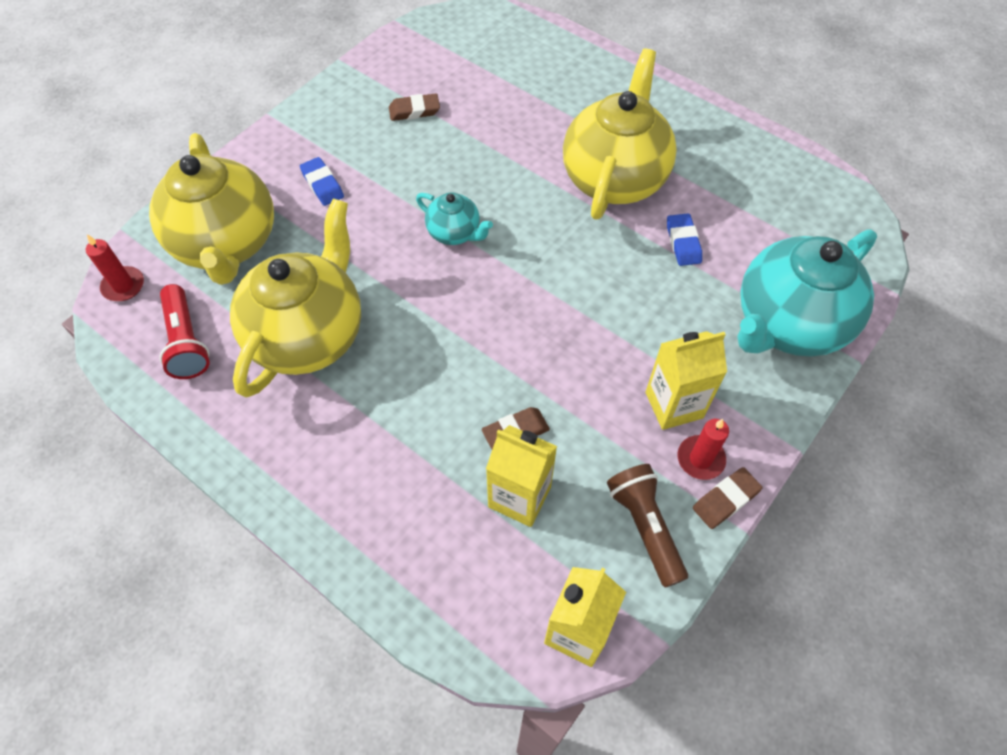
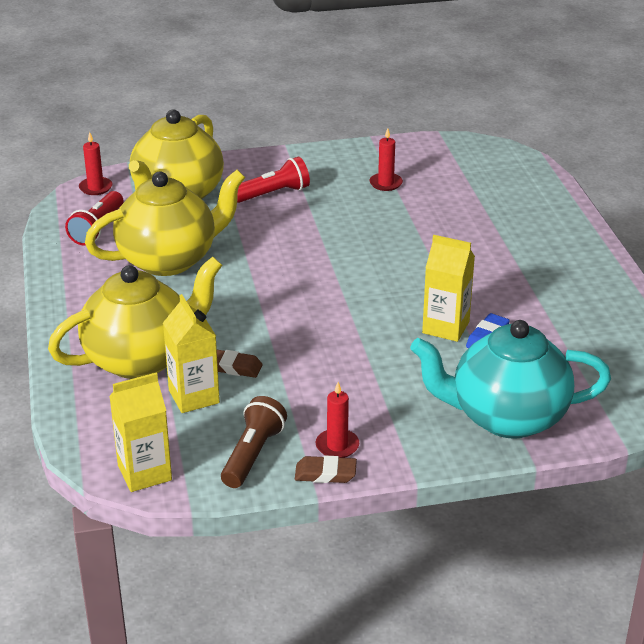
camera: 40 degrees right, 25 degrees down
(322, 184) = (273, 194): blue eraser -> red flashlight
(414, 111) = (385, 183): brown eraser -> red candle
(454, 233) = (327, 256): turquoise teapot -> none
(614, 178) = (484, 280): yellow teapot -> yellow teapot (141, 359)
(674, 405) = (357, 411): yellow carton -> yellow carton (445, 327)

